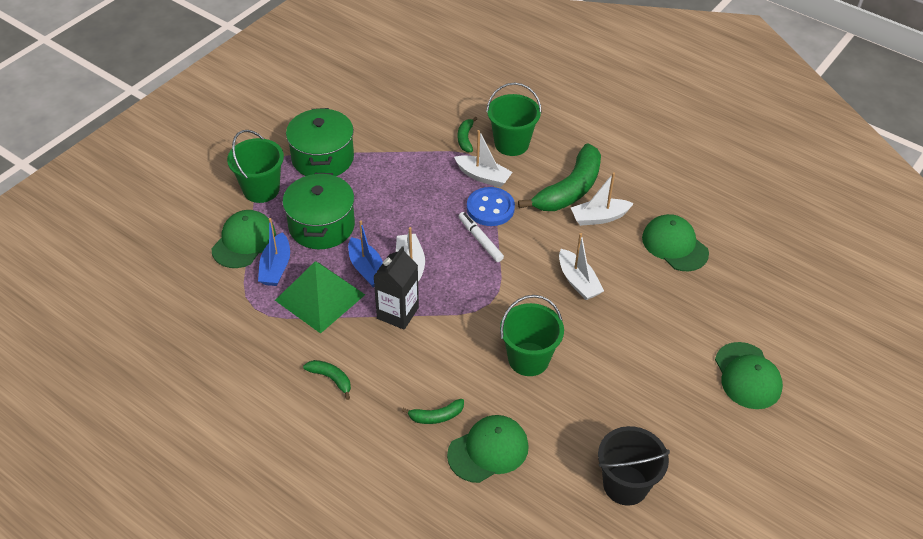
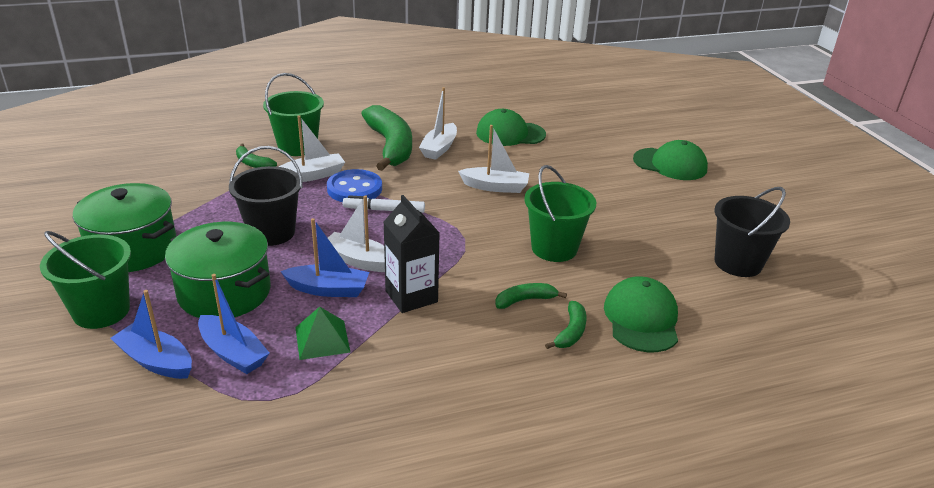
camera: 55 degrees left, 15 degrees down
(244, 241) = (156, 361): green cap -> blue boat
(320, 297) = (322, 339): green pyramid -> green pyramid, size x0.56
(331, 379) = (447, 384): green banana -> green banana (525, 300)
(398, 204) = (271, 232): none -> black bucket

